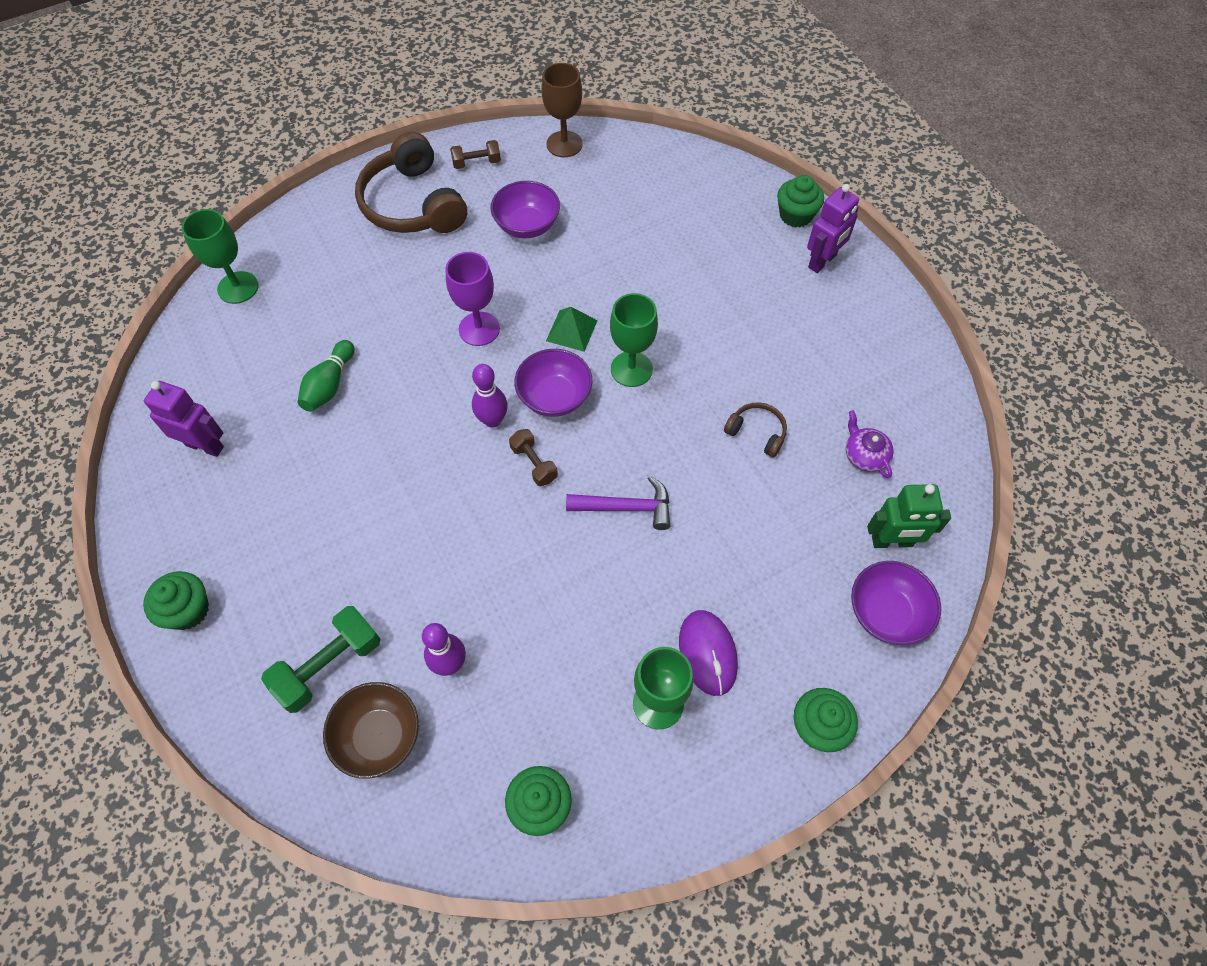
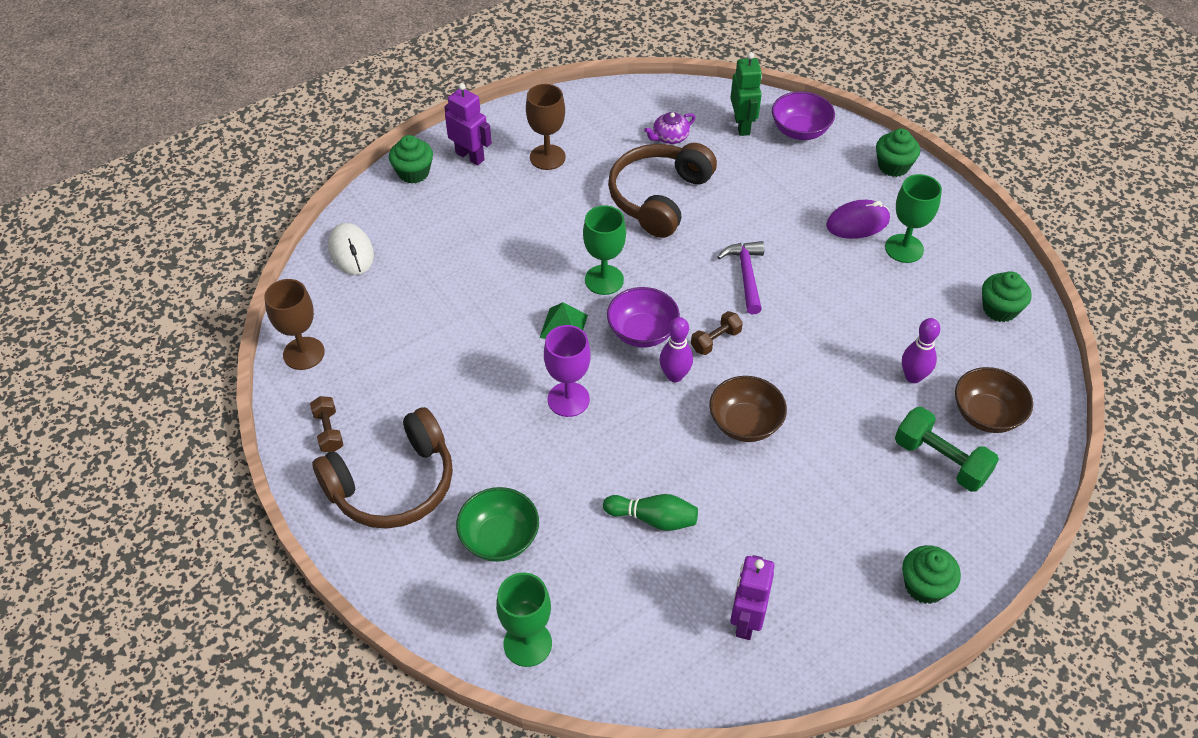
camera: 95 degrees left, 10 degrees down
(341, 272) = (499, 538): none -> green bowl
(420, 476) = (745, 423): none -> brown bowl
(527, 225) = (426, 374): purple bowl -> none
(685, 171) = (351, 252): none -> white mouse
(757, 433) = (659, 197): brown headphones -> brown headphones, size x2.18
(823, 329) = (547, 157): none -> brown goblet

